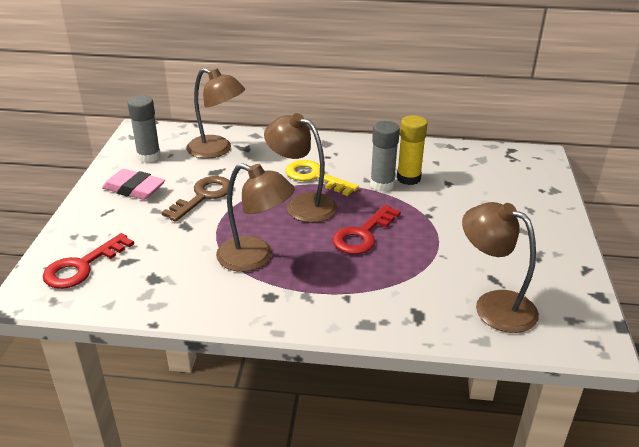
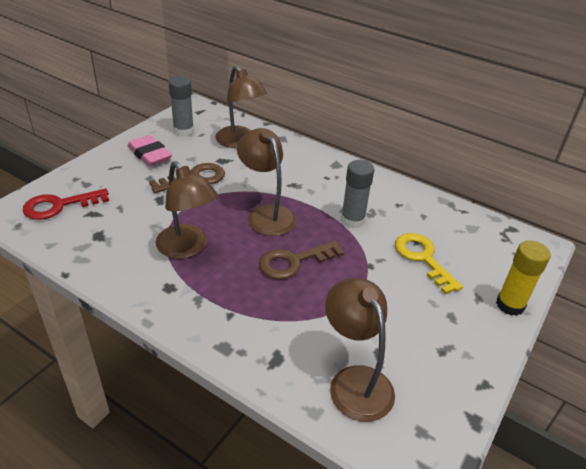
camera: 25 degrees right, 5 degrees up
(315, 177) = (299, 193): yellow key -> yellow key (422, 258)
(362, 235) = (294, 262): red key -> brown key
(408, 178) = (382, 223): yellow glue stick -> yellow glue stick (510, 305)

